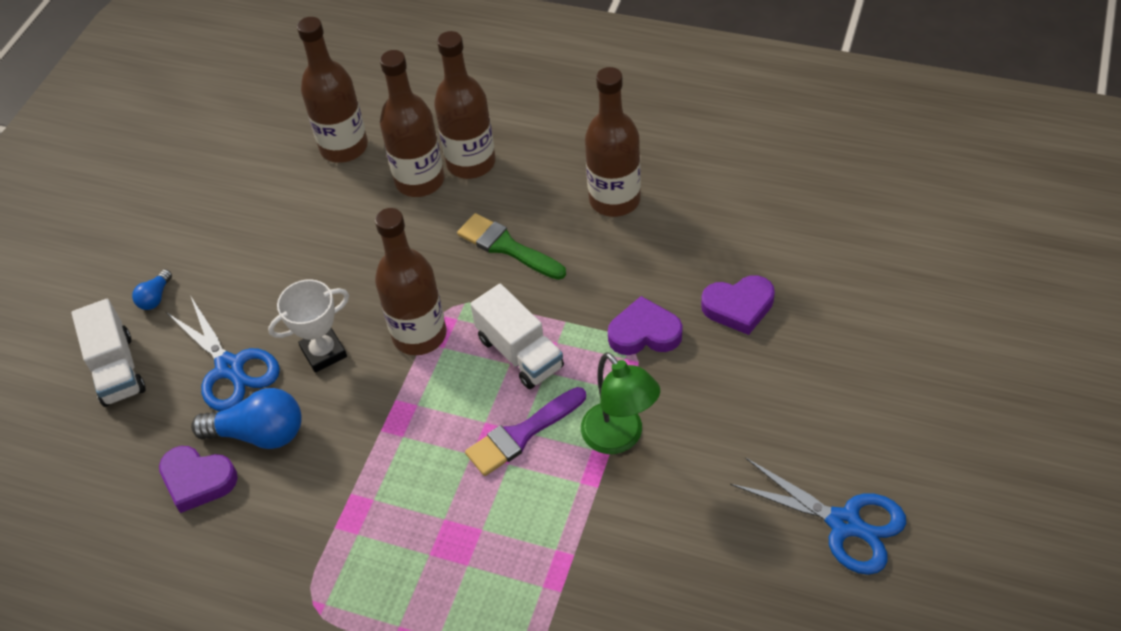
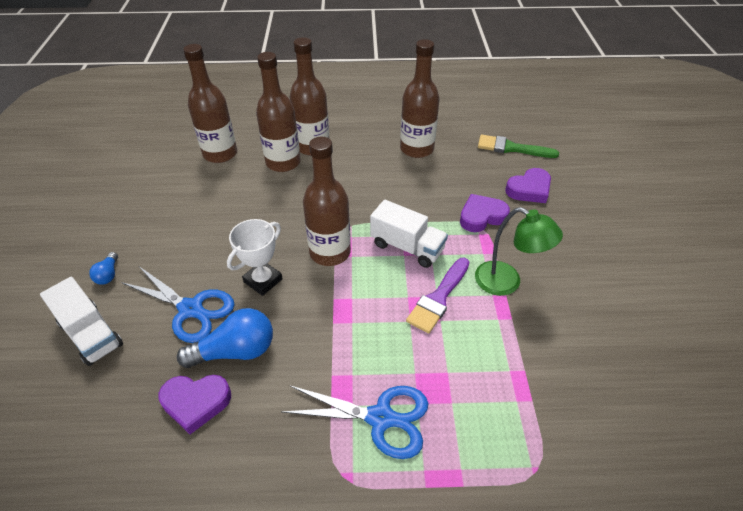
camera: 25 degrees left, 5 degrees down
(507, 247) = (362, 187): green brush -> green brush (511, 148)
(844, 523) = (682, 297): blue scissors -> blue scissors (380, 418)

